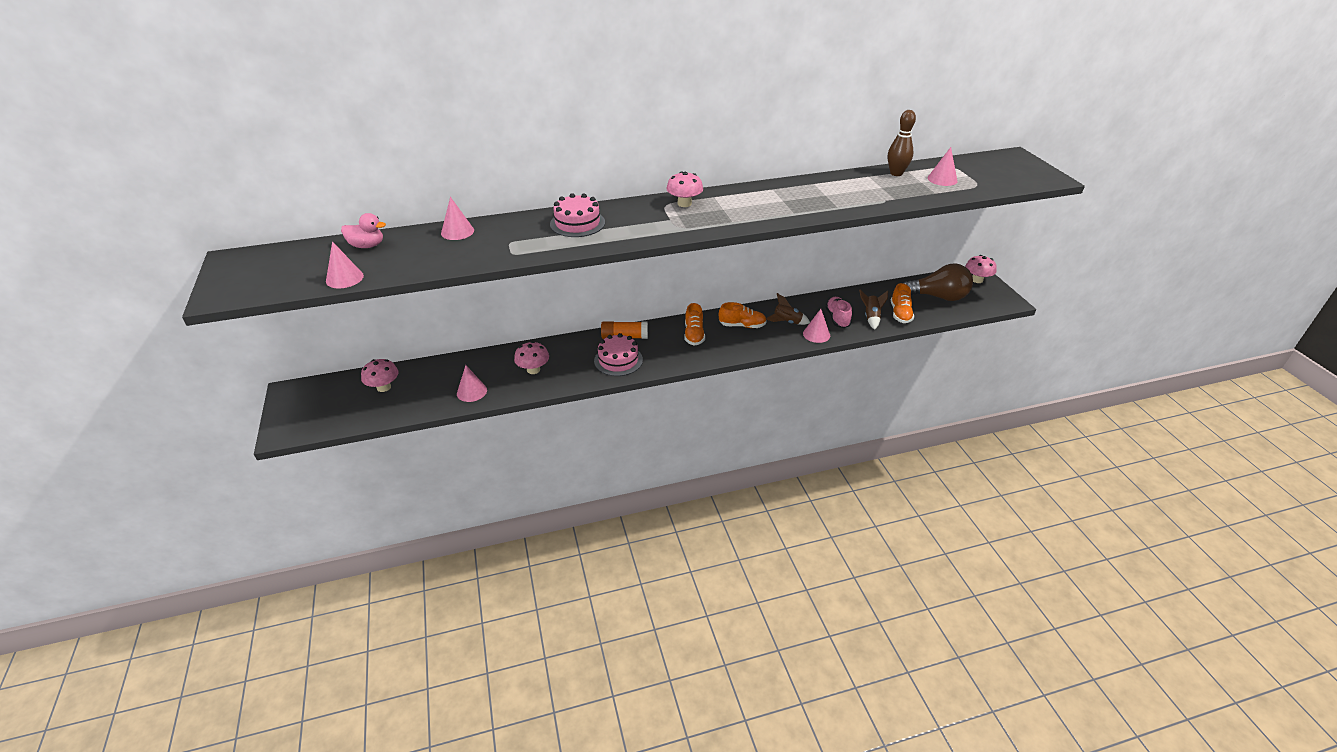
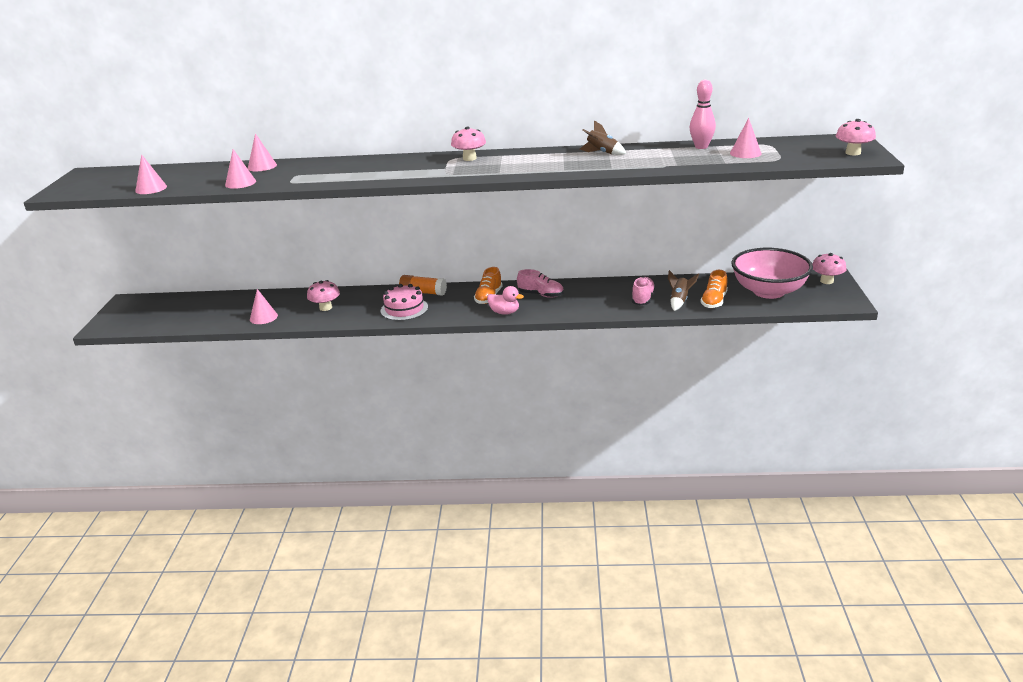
camera: 20 degrees right, 10 degrees down
(367, 246) = (186, 171): pink duck -> pink duck (504, 312)
(384, 387) = (197, 306): pink mushroom -> pink mushroom (853, 153)
(577, 223) = (363, 166): pink cake -> none
(742, 325) = (541, 295): orange shoe -> pink shoe
(787, 322) = (588, 297): brown rocket -> brown rocket (602, 153)
(816, 334) = (610, 309): pink cone -> pink cone (240, 183)
(896, 173) = (701, 147): brown bowling pin -> pink bowling pin
(938, 297) = (768, 291): brown light bulb -> pink bowl

